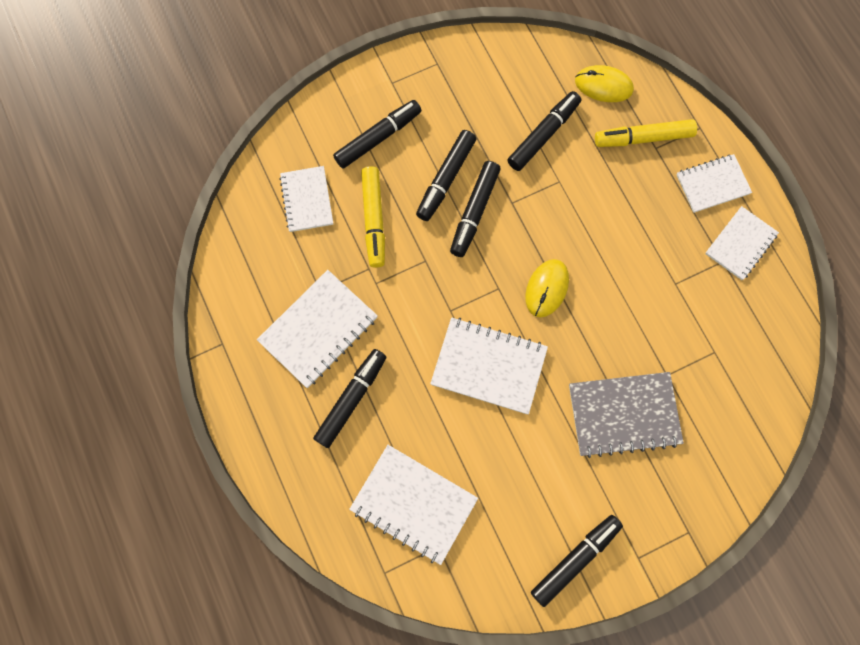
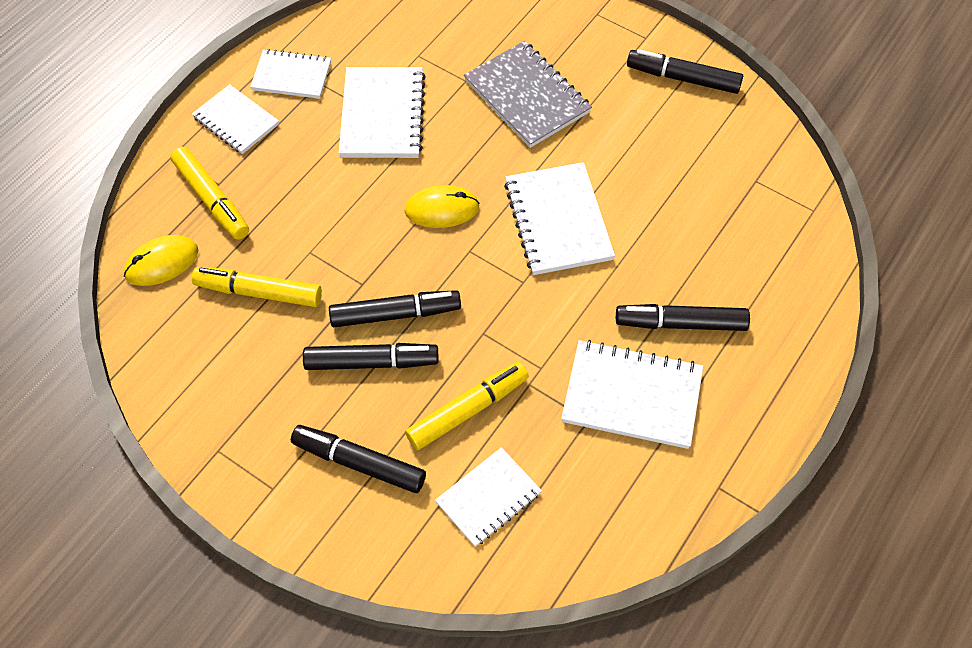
camera: 120 degrees left, 15 degrees down
(413, 504) = (735, 218): white notebook -> white notebook (382, 115)
(543, 135) = (259, 292): black marker -> yellow marker
(603, 85) = (161, 262): yellow mouse -> yellow mouse turned 75 degrees clockwise

